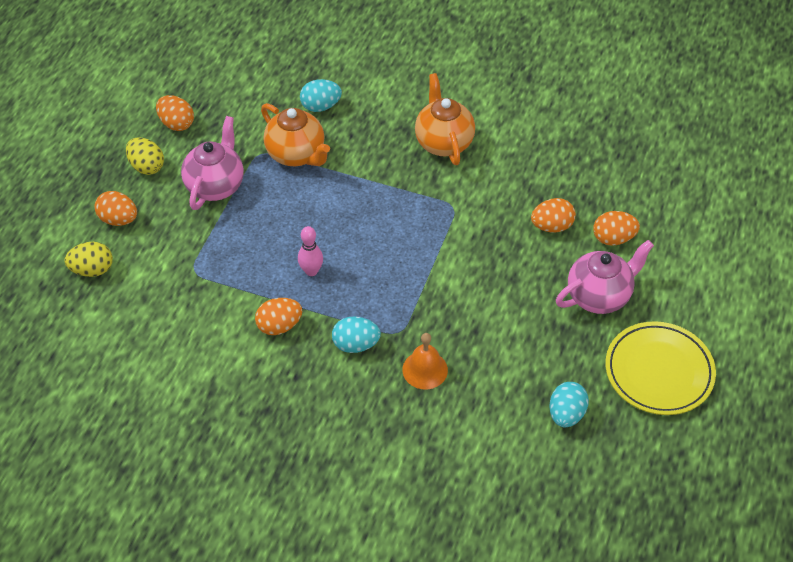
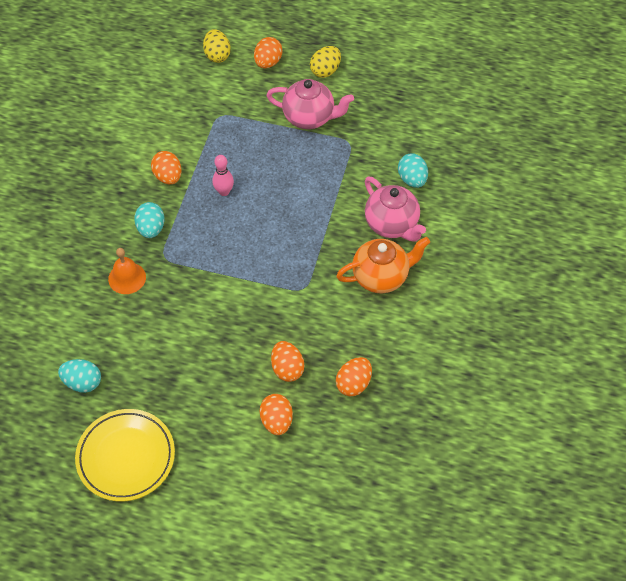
camera: 85 degrees right, 5 degrees up
(176, 123) = (375, 82): orange egg -> orange egg (353, 384)
(296, 154) = (351, 168): orange teapot -> none
(599, 296) = (208, 408): pink teapot -> pink teapot (392, 225)

